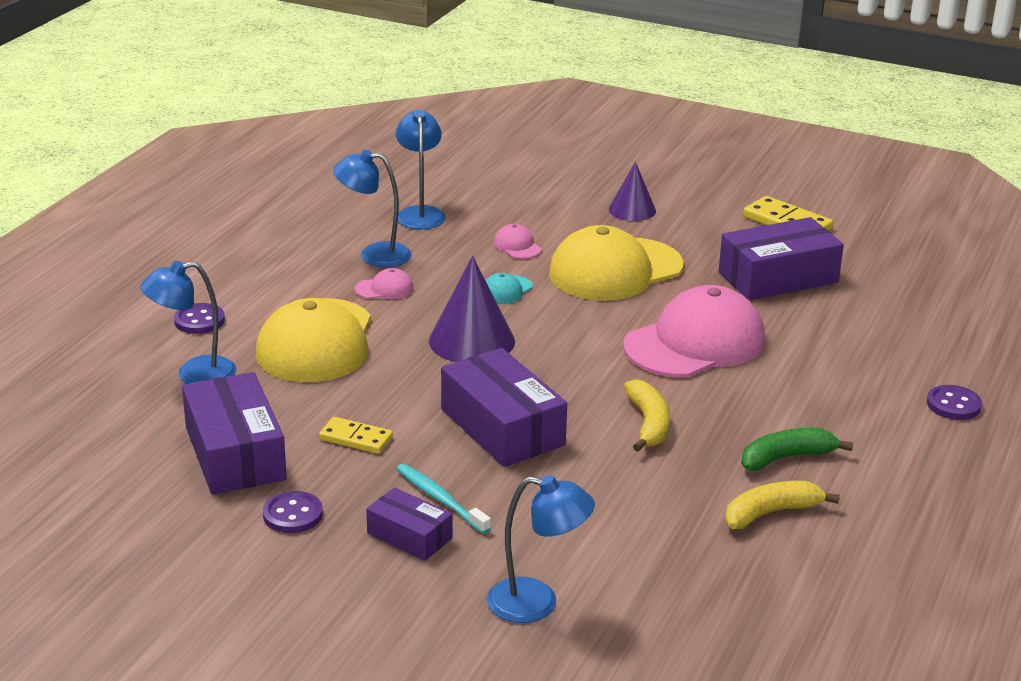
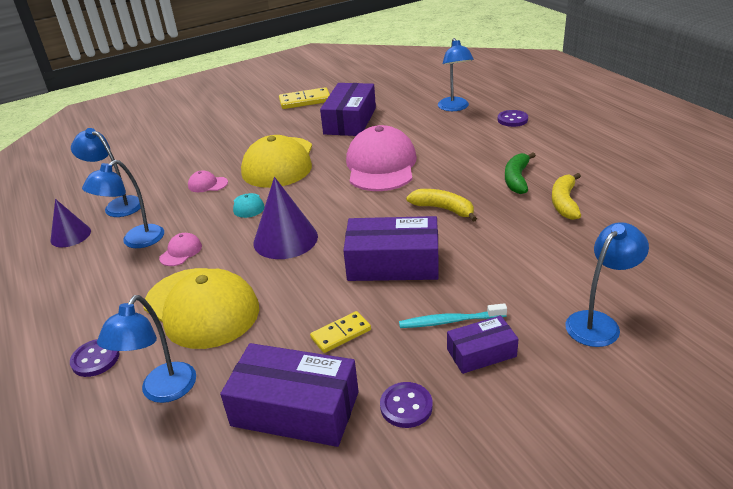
camera: 50 degrees left, 5 degrees up
(632, 210) = (228, 136): purple cone -> purple cone (70, 235)
(925, 344) = (454, 108): none -> blue lamp

